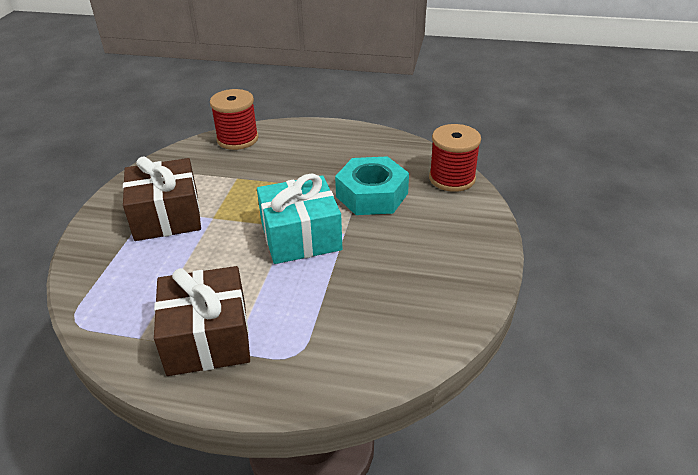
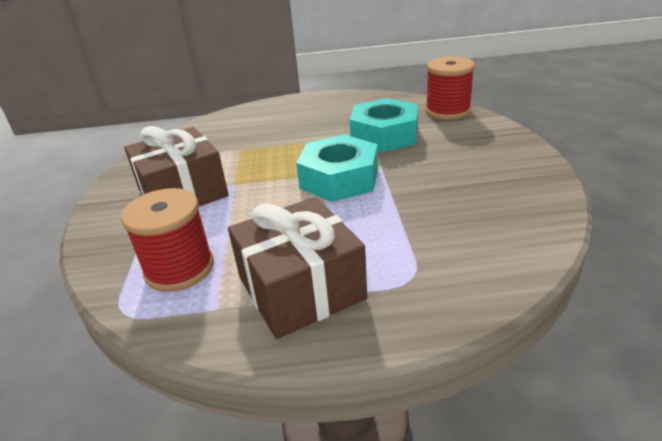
camera: 15 degrees left, 5 degrees down
(237, 139) = (220, 122): red spool -> red spool (179, 268)
(301, 236) = (339, 179): turquoise gift -> turquoise nut

